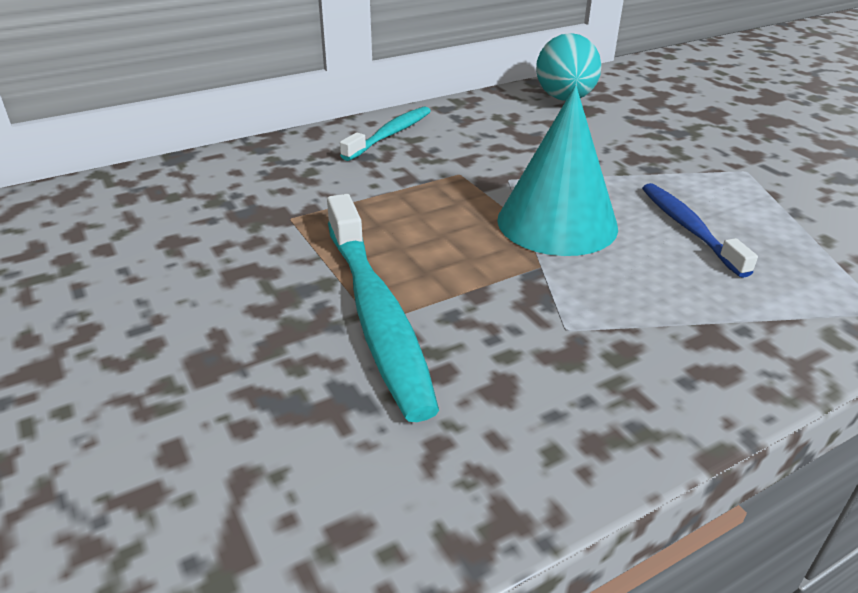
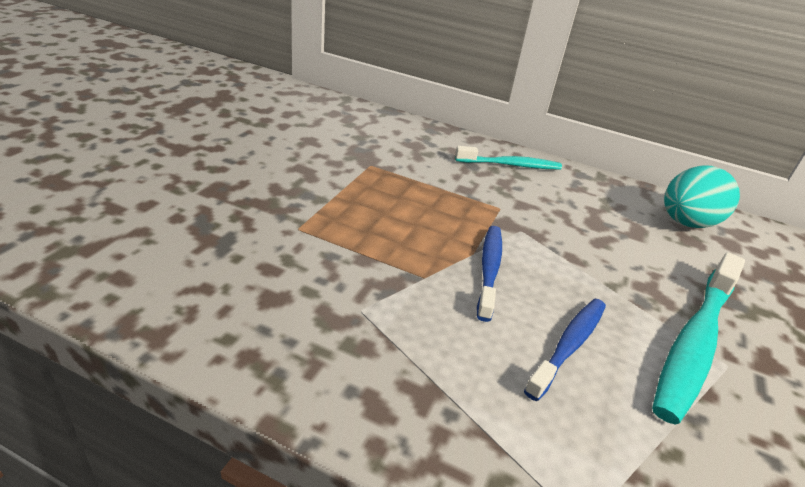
camera: 50 degrees right, 0 degrees up
(376, 314) = (304, 226): turquoise toothbrush -> turquoise toothbrush (694, 343)
(557, 223) = (489, 270): turquoise cone -> blue toothbrush

